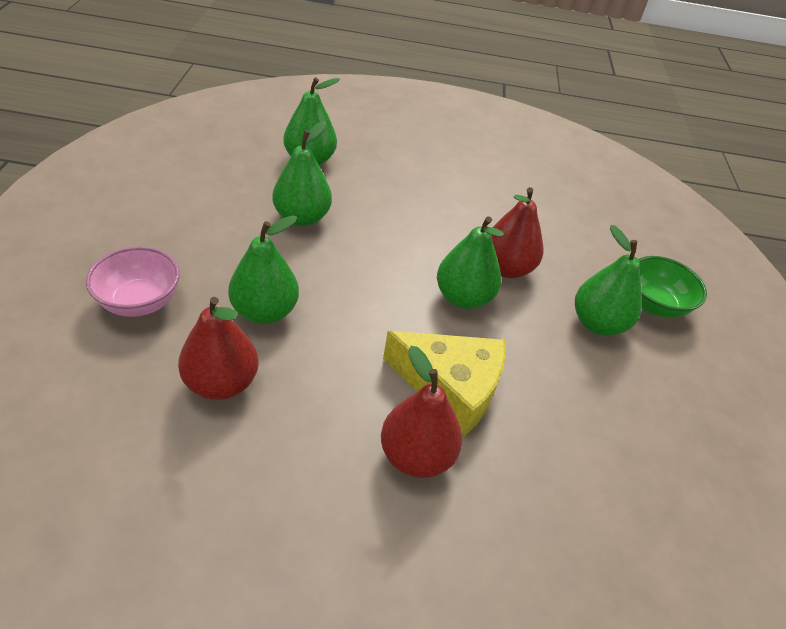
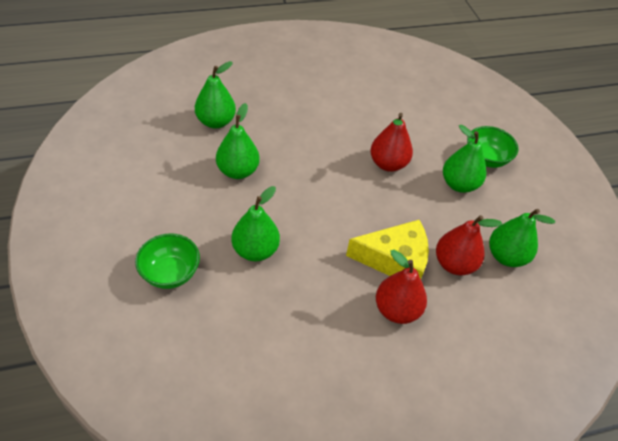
camera: 20 degrees left, 5 degrees up
(140, 302) = (170, 273): pink bowl -> green bowl
(221, 383) = (258, 309): red pear -> red pear (454, 264)
(463, 298) = (372, 195): green pear -> green pear (506, 256)

